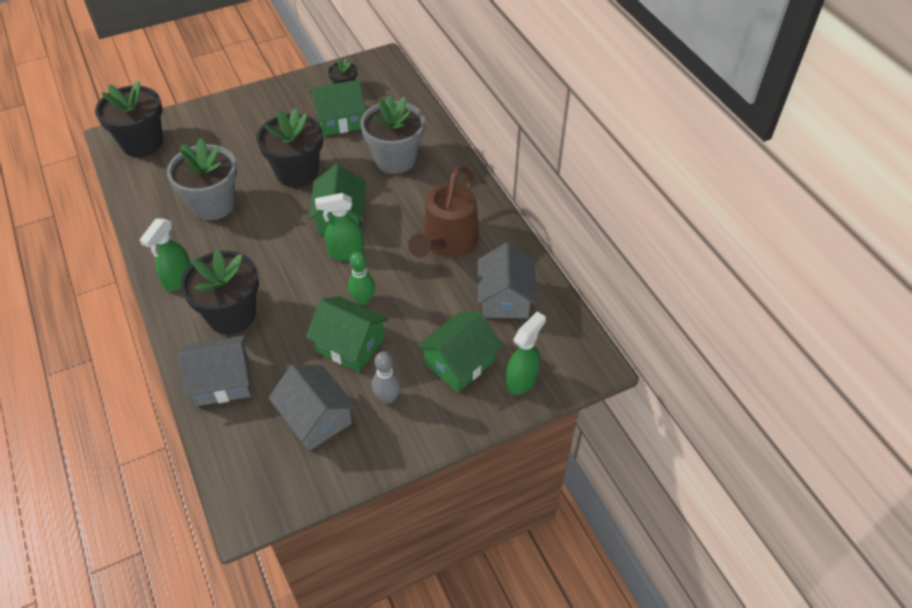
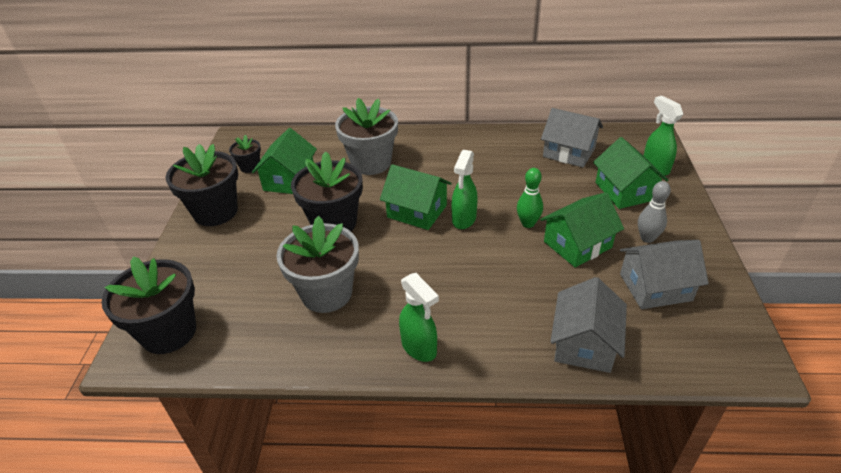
camera: 60 degrees left, 10 degrees down
(231, 315) = (496, 315): black flower pot -> black flower pot (215, 212)
(447, 243) = (492, 163): brown watering can -> none

